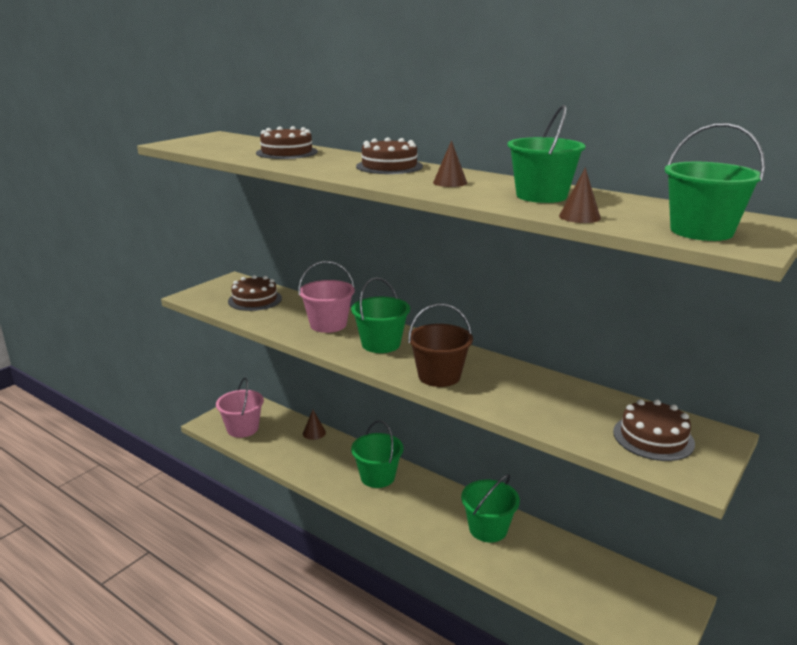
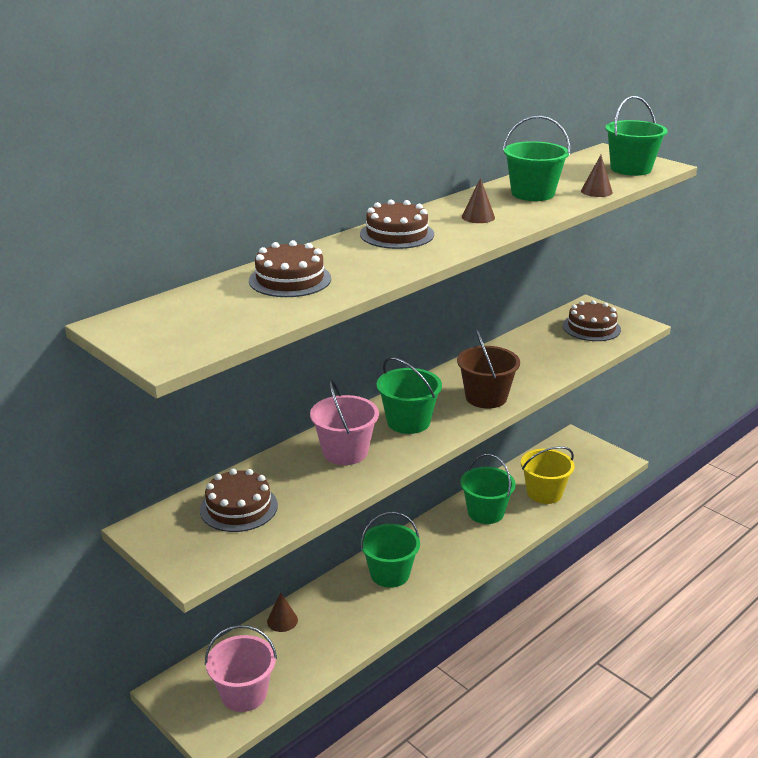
camera: 80 degrees left, 5 degrees up
(545, 573) = (544, 493): none -> yellow bucket

